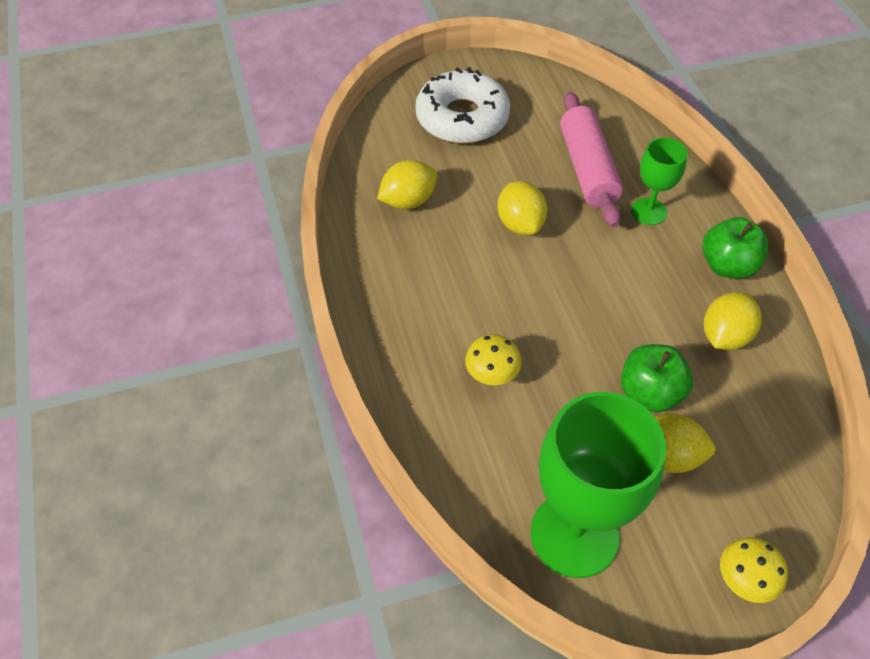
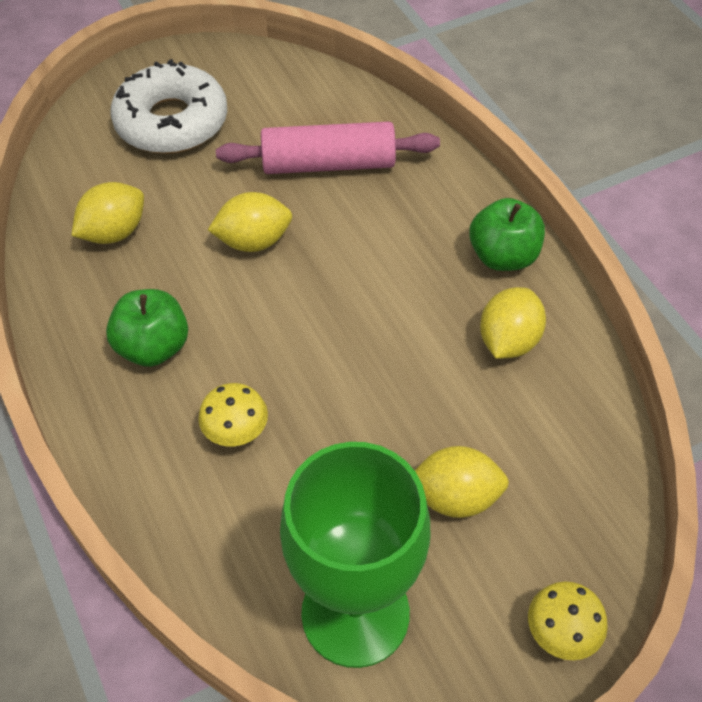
camera: 10 degrees left, 0 degrees up
(520, 224) = (253, 241): yellow lemon -> yellow lemon turned 75 degrees counterclockwise
(587, 169) = (328, 164): pink rolling pin -> pink rolling pin turned 75 degrees counterclockwise
(649, 211) = (405, 205): green goblet -> none
(649, 393) = (428, 424): green apple -> green apple (153, 347)

